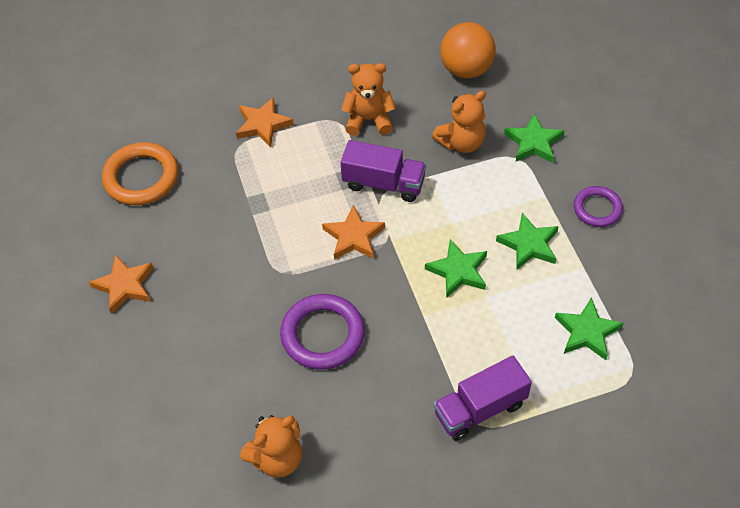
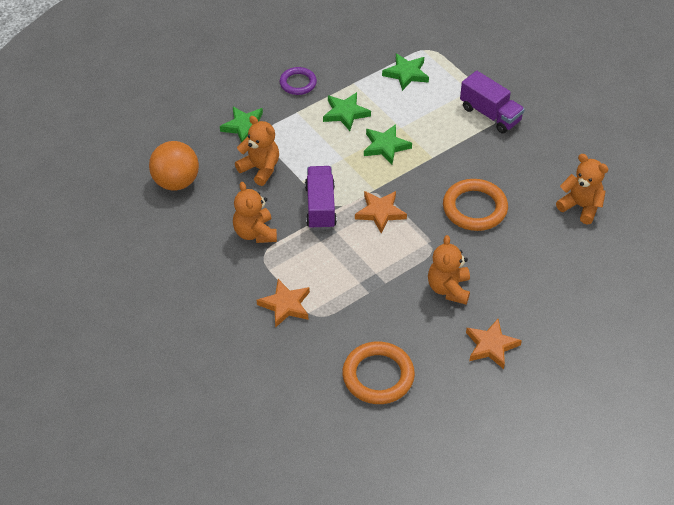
camera: 110 degrees left, 5 degrees down
(217, 270) = (448, 289): none -> orange teddy bear
(322, 335) = (474, 208): purple ring -> orange ring

